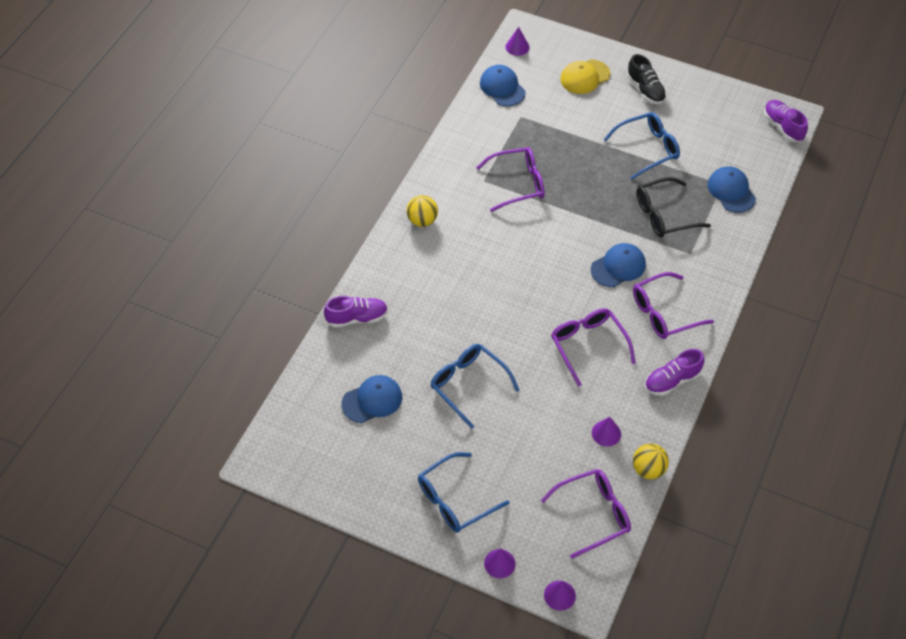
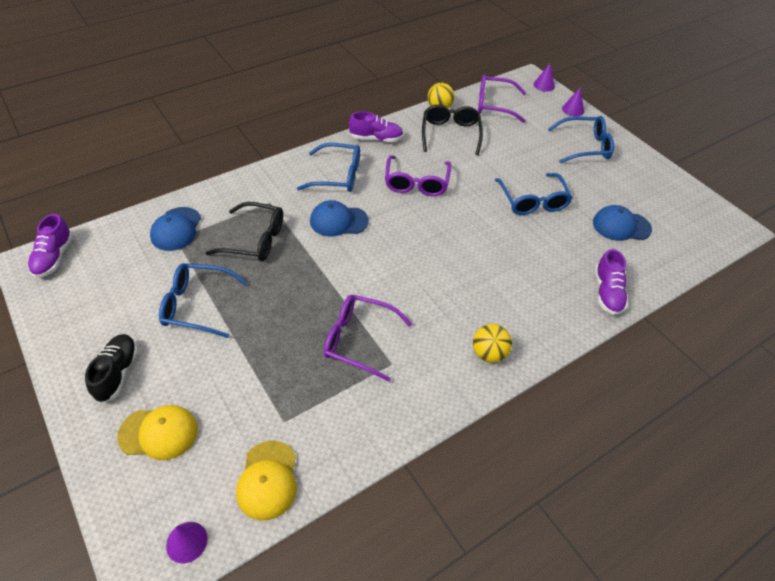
camera: 150 degrees left, 5 degrees down
(357, 318) = (607, 293): purple shoe -> purple shoe turned 105 degrees counterclockwise
(502, 87) = (268, 480): blue cap -> yellow cap
(606, 433) = (450, 134): purple cone -> black glasses
(664, 313) = (338, 176): purple glasses -> blue glasses

